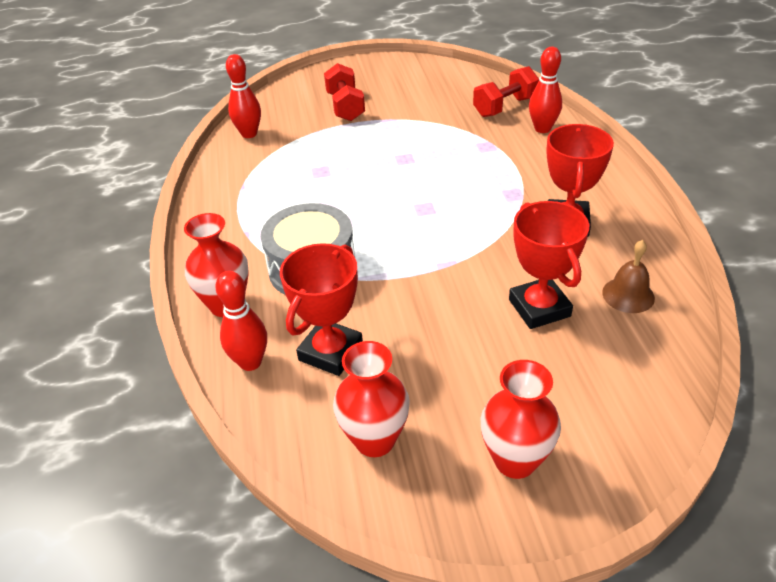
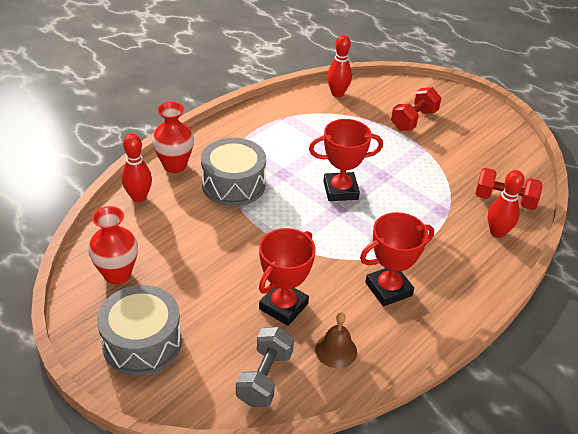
camera: 50 degrees right, 0 degrees up
(330, 352) = (170, 225): red trophy -> red trophy (340, 190)
(515, 460) = (142, 343): red vase -> grey drum
(636, 367) = (264, 377): none -> grey dumbbell

